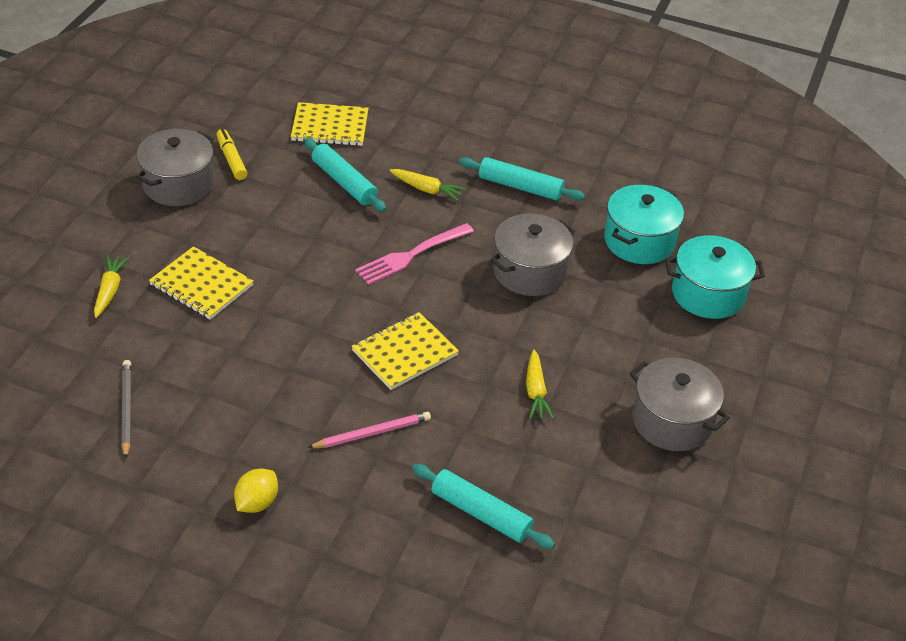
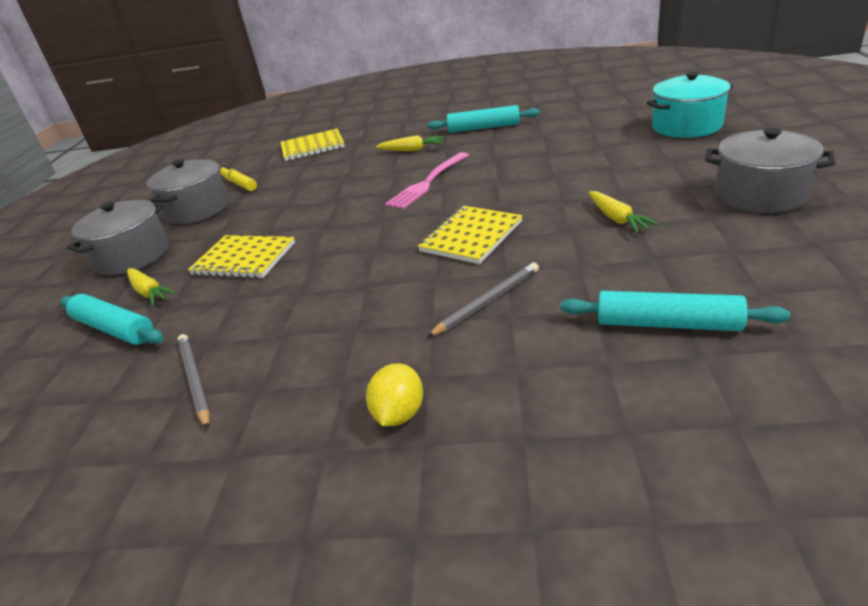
camera: 10 degrees left, 10 degrees down
(109, 290) = (149, 292): yellow carrot -> yellow carrot turned 150 degrees clockwise
(344, 182) = (342, 166): turquoise rolling pin -> turquoise rolling pin (114, 329)
(372, 433) = (487, 301): pink pencil -> grey pencil
(529, 272) = (534, 160): grey pot -> grey pot (133, 256)
(639, 241) = (601, 122): turquoise pot -> none

